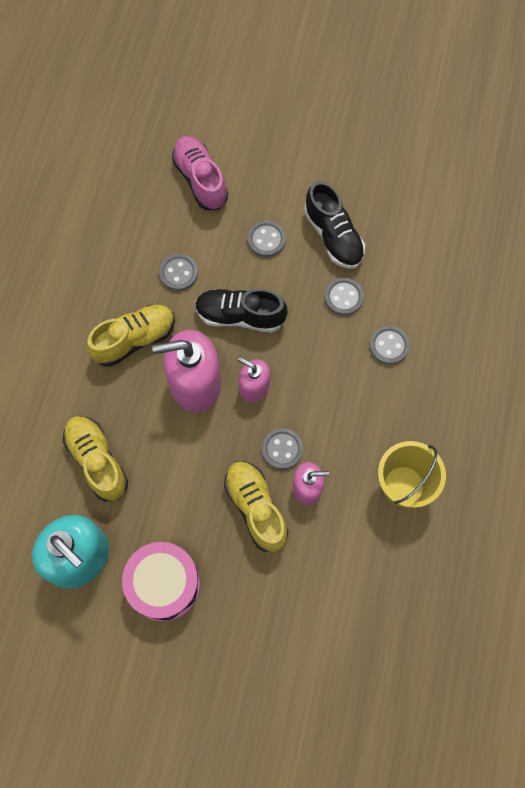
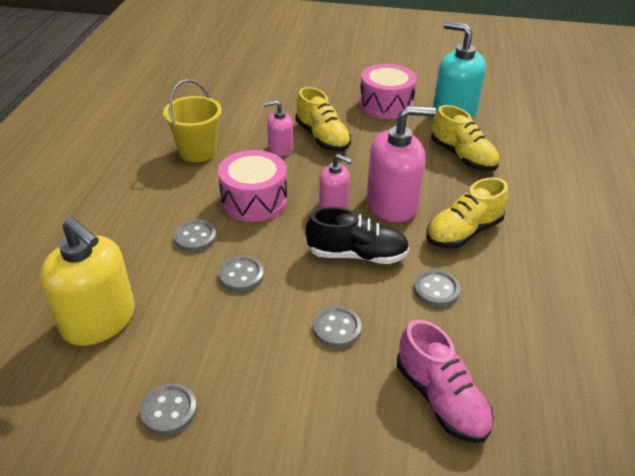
camera: 175 degrees right, 30 degrees down
(282, 449) = (303, 167): grey button -> grey button (169, 410)
(333, 236) = (250, 336): black shoe -> none
(335, 396) = (254, 200): none -> pink drum
(453, 257) = (99, 320): none -> yellow soap dispenser

